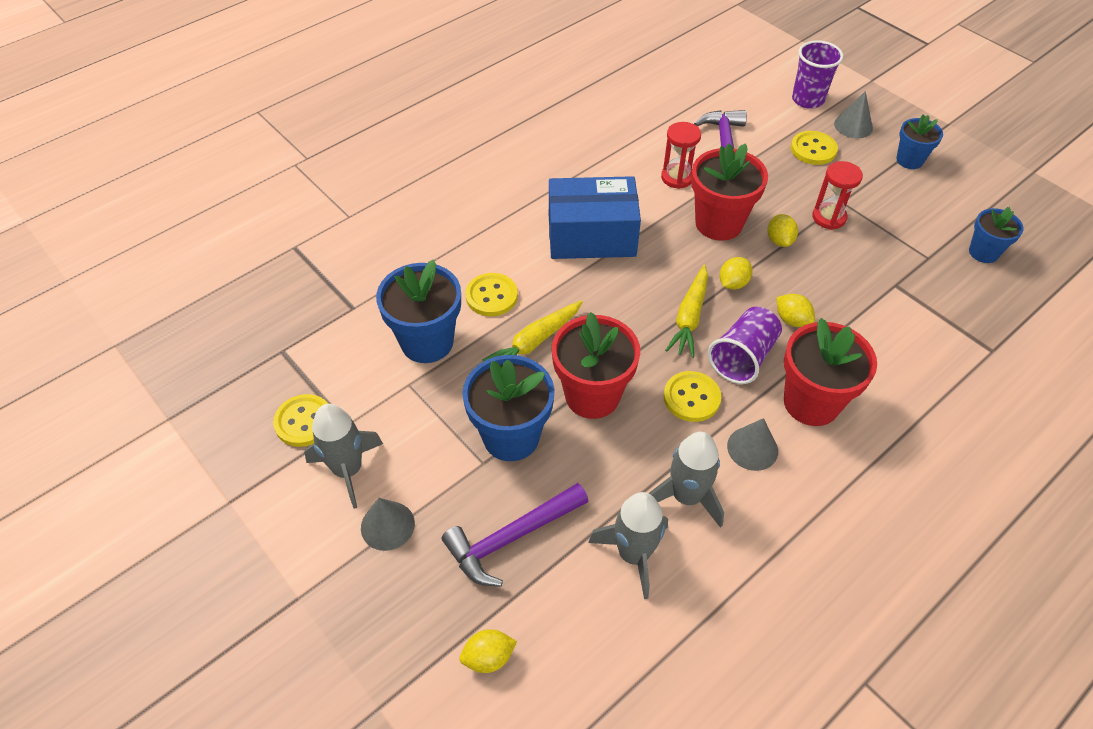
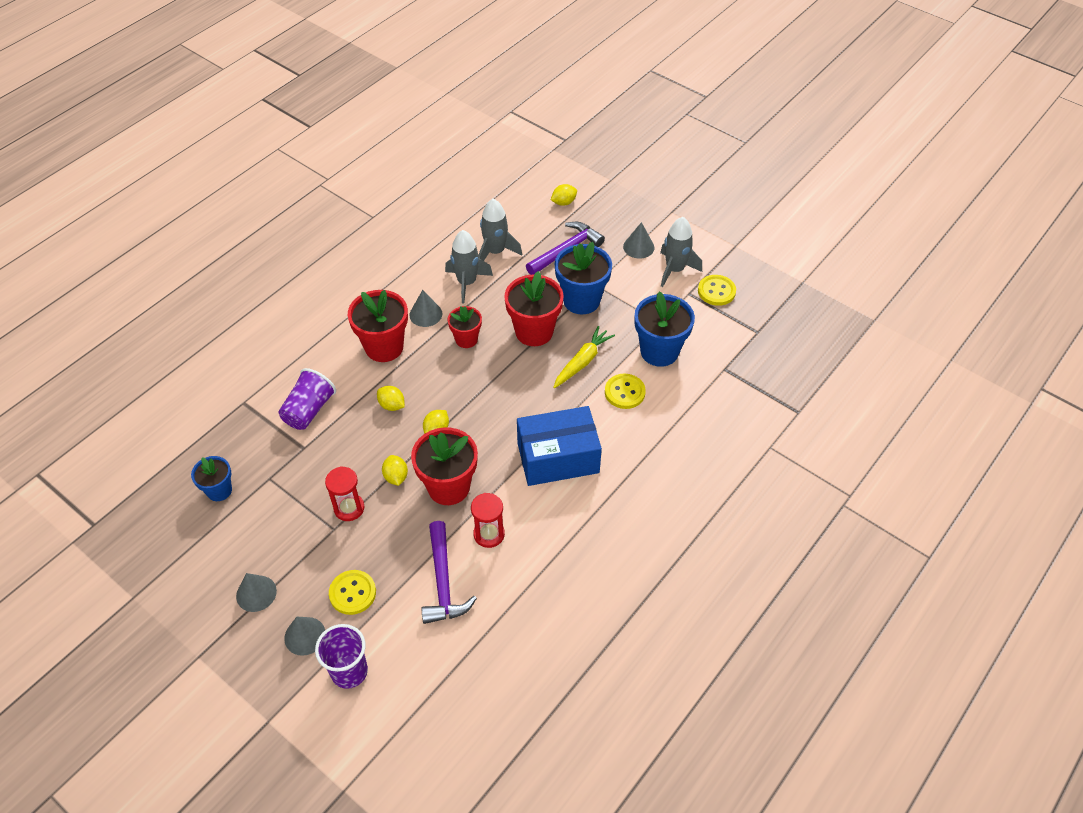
camera: 170 degrees right, 0 degrees up
(689, 317) = (470, 397): yellow carrot -> none
(691, 398) = (466, 339): yellow button -> red flower pot
(743, 357) = (430, 372): purple cup -> purple cup (309, 410)
(909, 160) = (256, 593): blue flower pot -> grey cone

